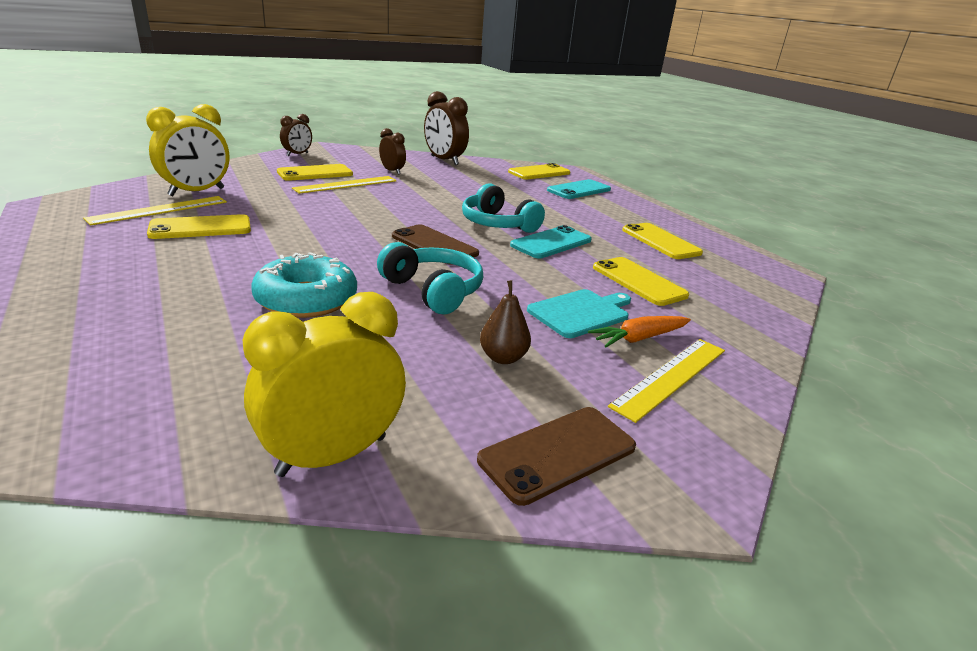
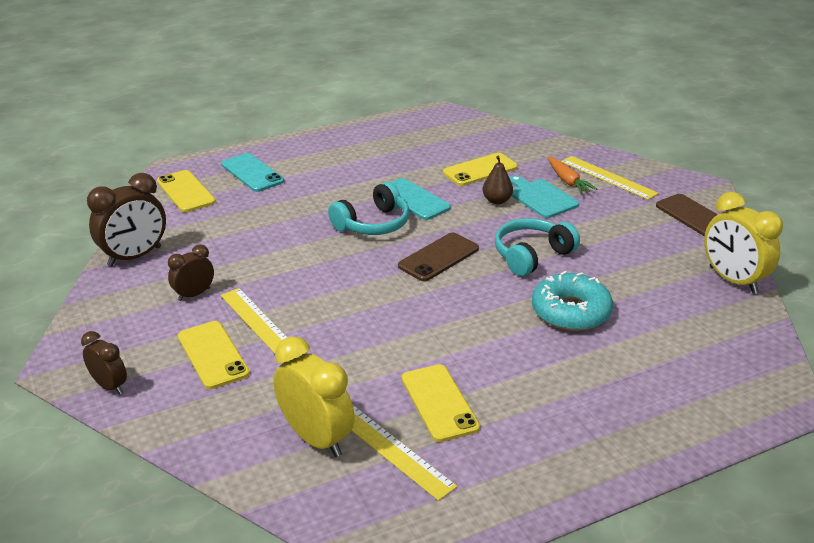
camera: 85 degrees left, 5 degrees up
(503, 358) = (614, 229): brown pear -> brown pear (497, 201)
(660, 241) = (393, 150): yellow phone -> none

